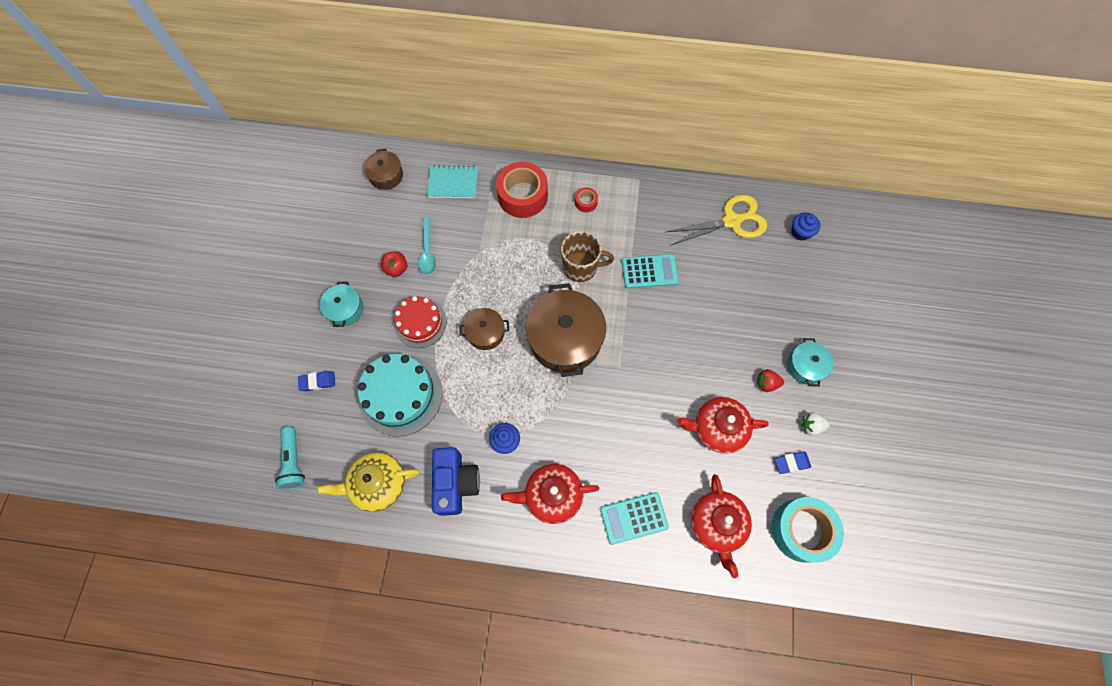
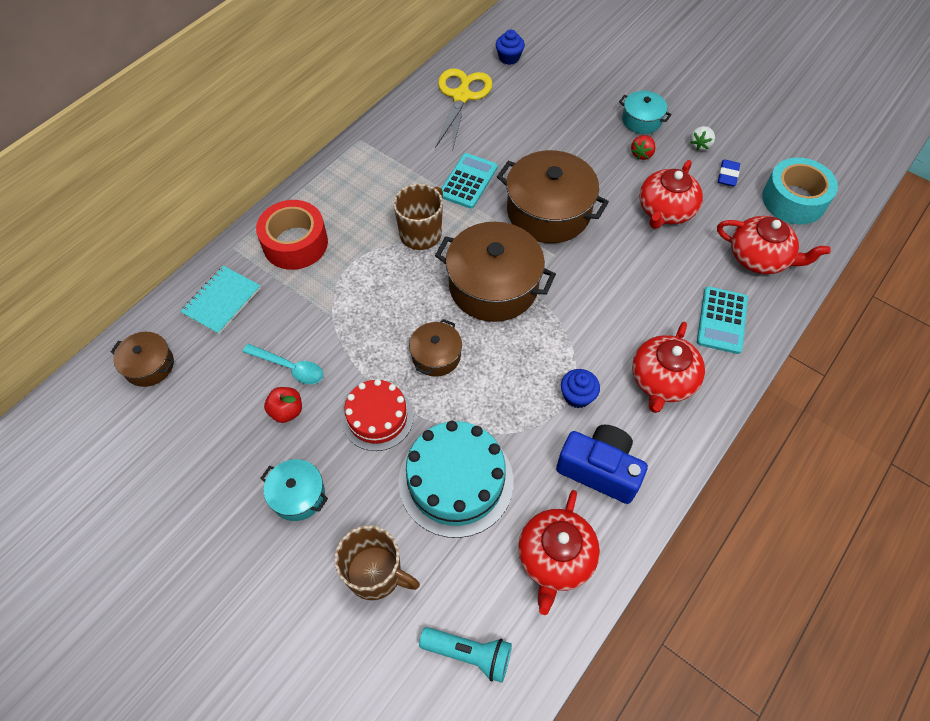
camera: 60 degrees left, 10 degrees down
(317, 382) = (375, 574): blue eraser -> brown mug
(378, 484) = (555, 558): yellow teapot -> red teapot
(586, 202) = (349, 193): red tape -> none
(657, 342) = (548, 212): none -> brown pot

